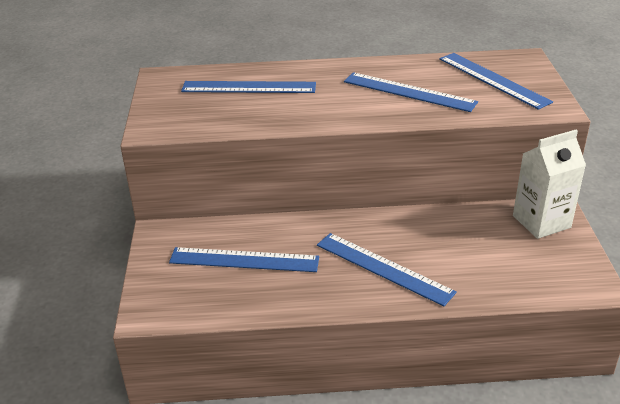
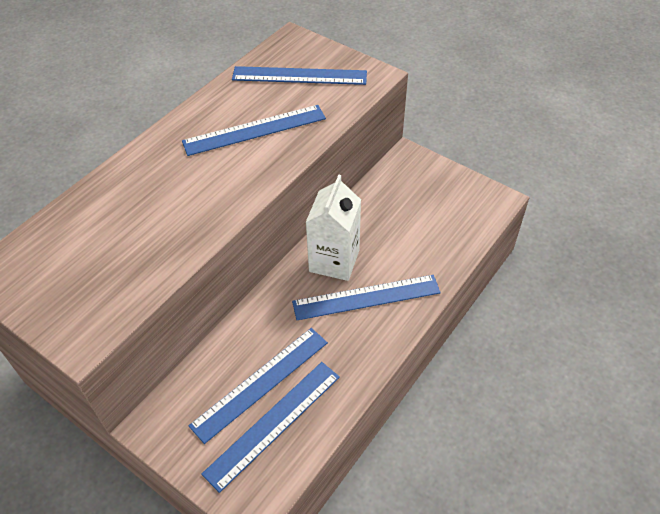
camera: 50 degrees left, 15 degrees up
(249, 87) = (108, 221): blue ruler -> blue ruler (273, 423)
(541, 221) = (411, 173): white carton -> white carton (334, 260)

